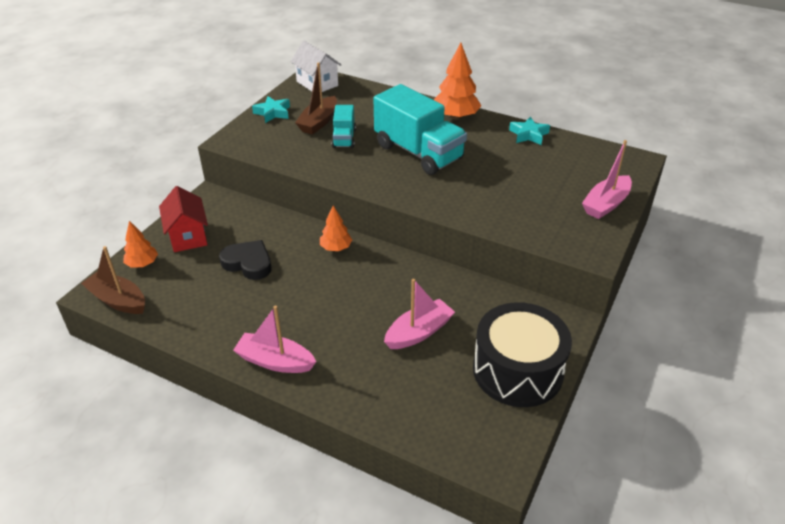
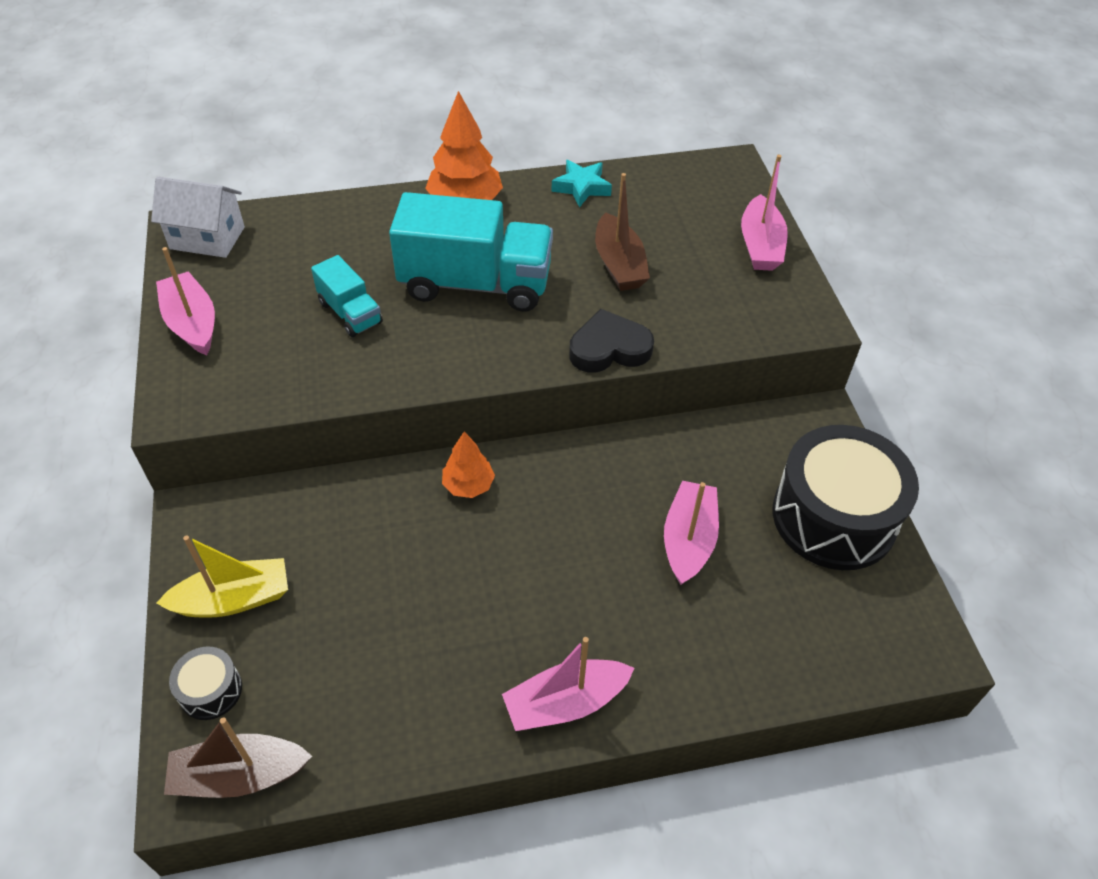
camera: 40 degrees left, 10 degrees up
(142, 264) = (210, 690): orange tree -> black drum
(188, 236) = (233, 599): red house -> yellow boat
(248, 263) = (373, 584): black heart -> black heart (609, 348)
(273, 113) = (192, 323): turquoise star -> pink boat
(318, 122) = (283, 304): brown boat -> brown boat (619, 264)

